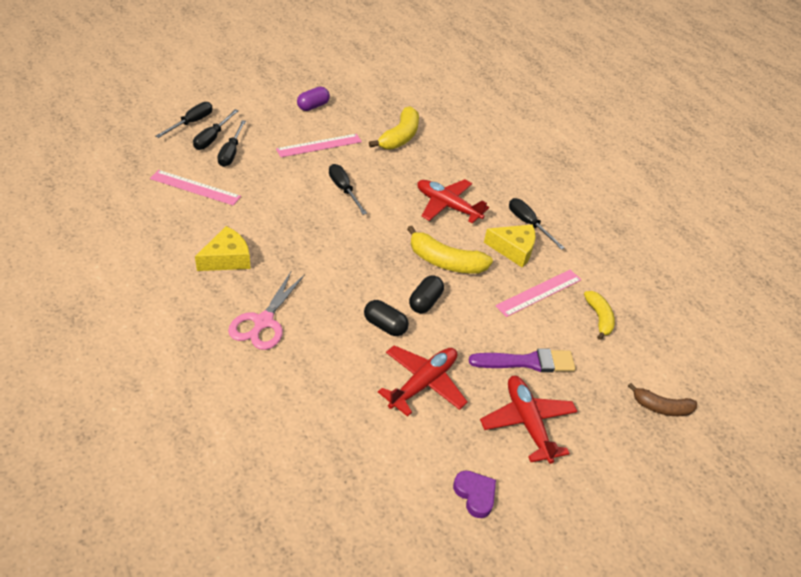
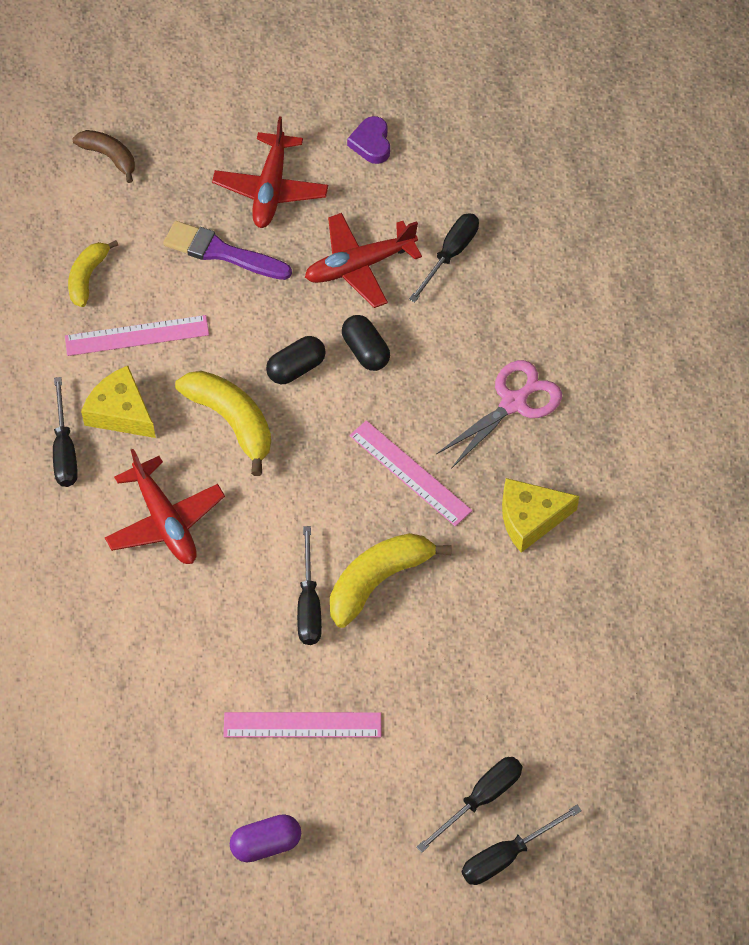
camera: 150 degrees left, 15 degrees up
(195, 187) = (540, 678): pink ruler -> pink ruler (410, 473)
(231, 153) = (460, 749): black screwdriver -> black screwdriver (450, 255)
(400, 137) = (149, 706): yellow banana -> yellow banana (378, 581)

